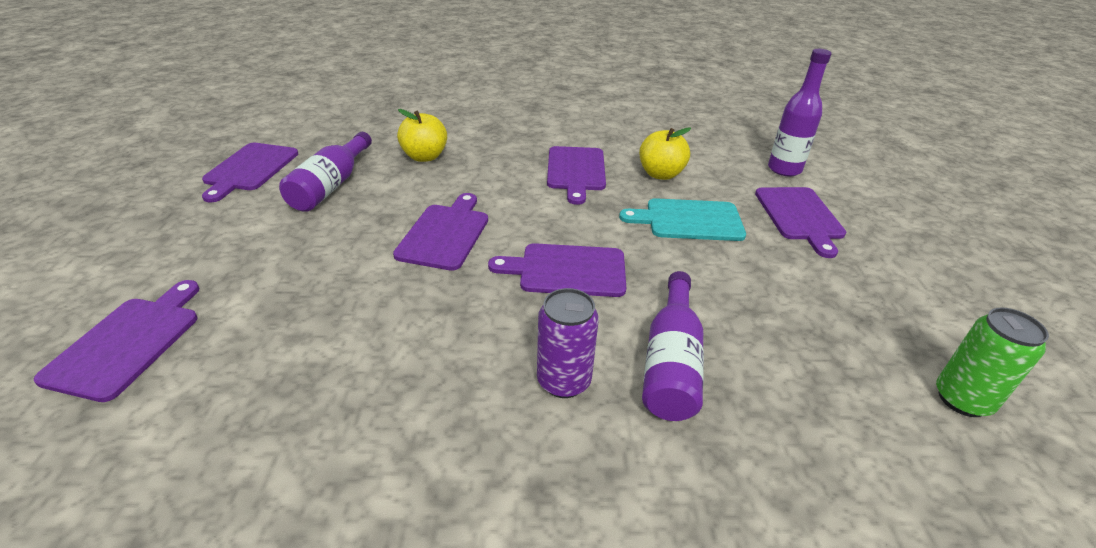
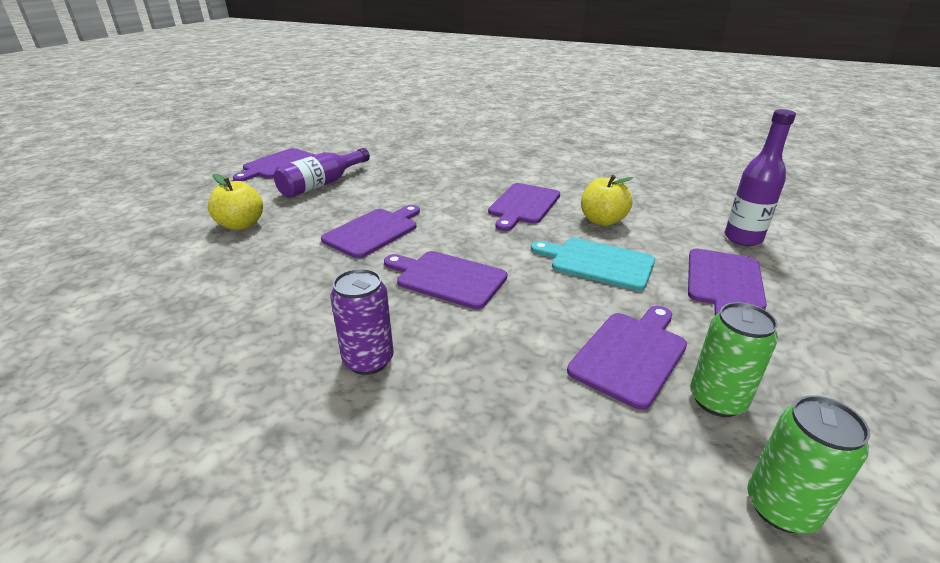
camera: 25 degrees right, 5 degrees down
(128, 342) = (114, 255): purple cutting board -> purple cutting board (631, 354)
(424, 157) = (407, 175): yellow apple -> yellow apple (241, 225)
(671, 363) = (475, 373): purple bottle -> none
(867, 326) = (717, 400): none -> green can

